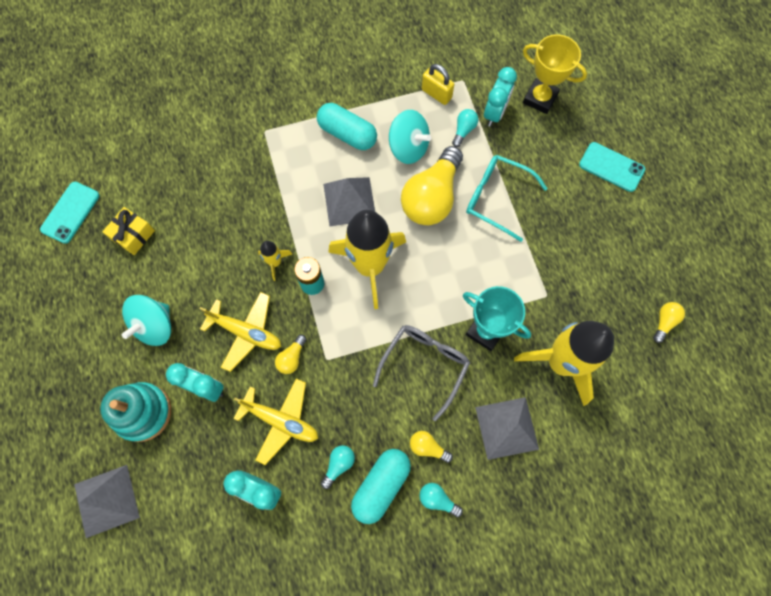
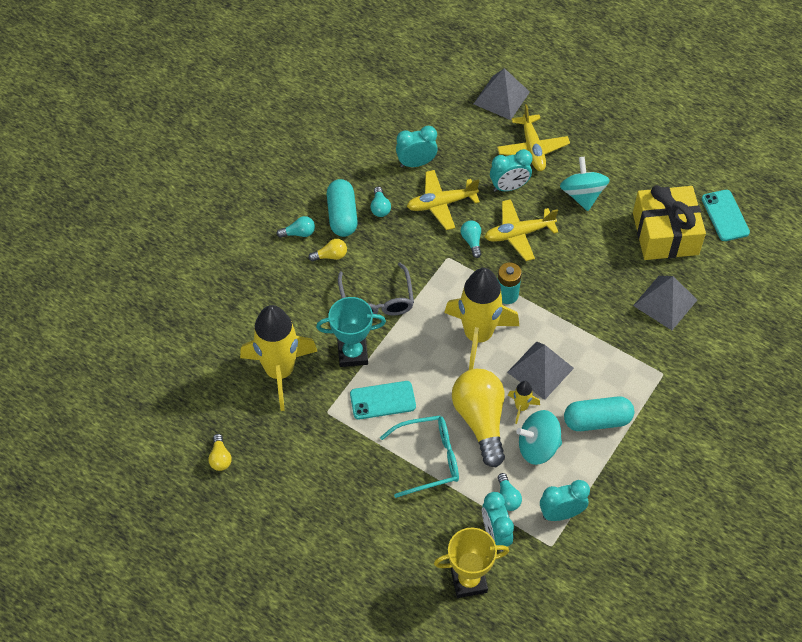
camera: 140 degrees right, 15 degrees down
(133, 235) = (665, 234): yellow gift -> yellow gift, size x1.94
(143, 412) = (532, 149): turquoise stacking toy -> yellow plane
(275, 262) = (547, 289): yellow rocket -> yellow rocket (521, 407)
(292, 358) = (472, 241): yellow light bulb -> turquoise light bulb
(436, 94) = (561, 514): yellow padlock -> turquoise clock
(506, 428) = (286, 303): grey pyramid -> grey pyramid (665, 302)
(611, 167) = (355, 561): turquoise phone -> turquoise phone (382, 400)

